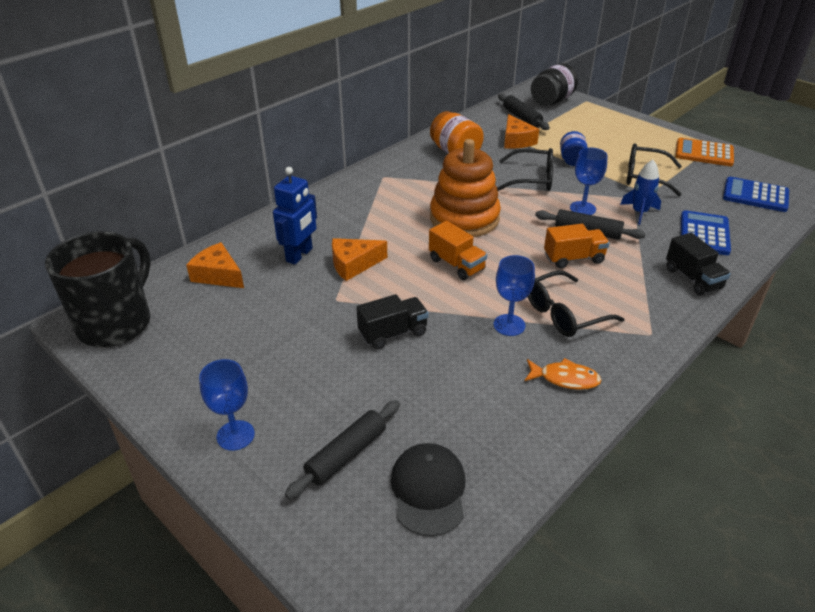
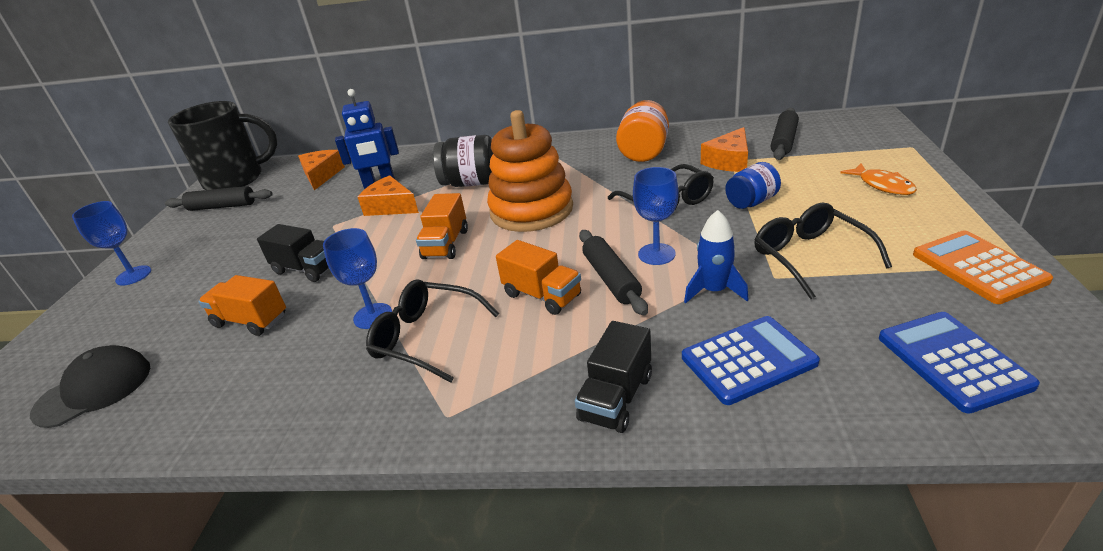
camera: 55 degrees right, 5 degrees down
(346, 454) = (128, 328): black rolling pin -> black rolling pin (222, 206)
(435, 381) = (250, 321): none -> orange truck
(551, 101) = (860, 134): black jar -> black jar (471, 183)
(565, 378) = (306, 391): orange fish -> orange fish (882, 185)

